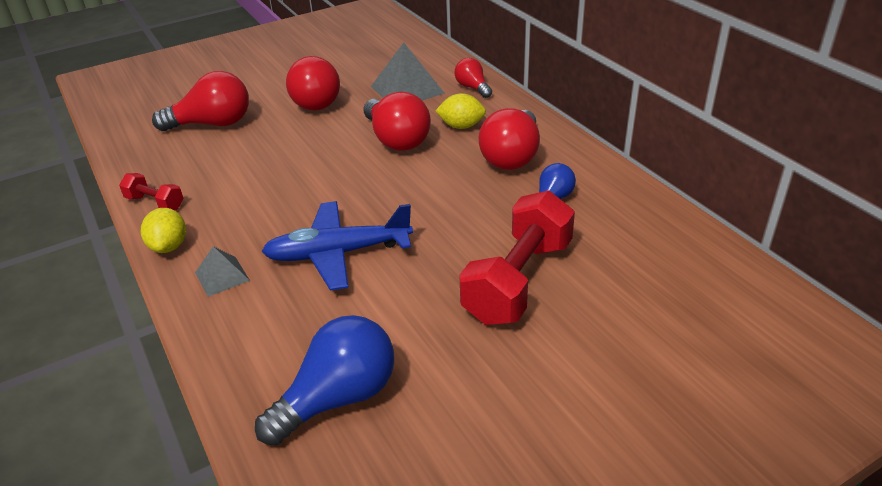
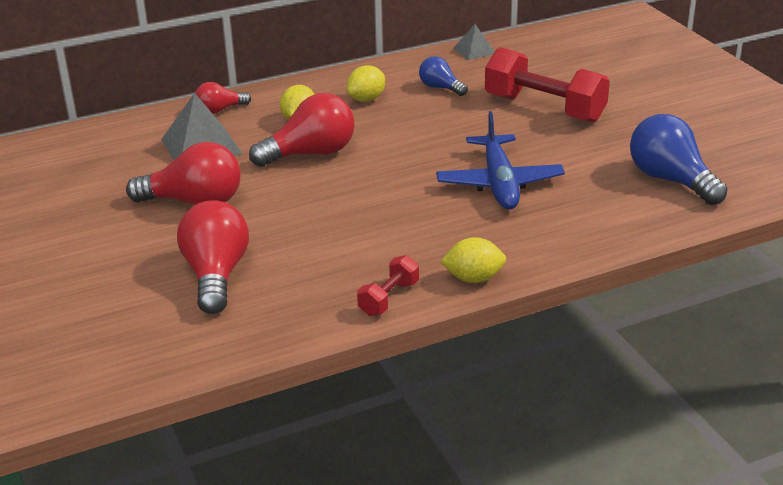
camera: 85 degrees left, 5 degrees down
(222, 276) = (526, 242): grey pyramid -> grey pyramid (474, 50)
(512, 157) = (366, 99): red light bulb -> yellow lemon

